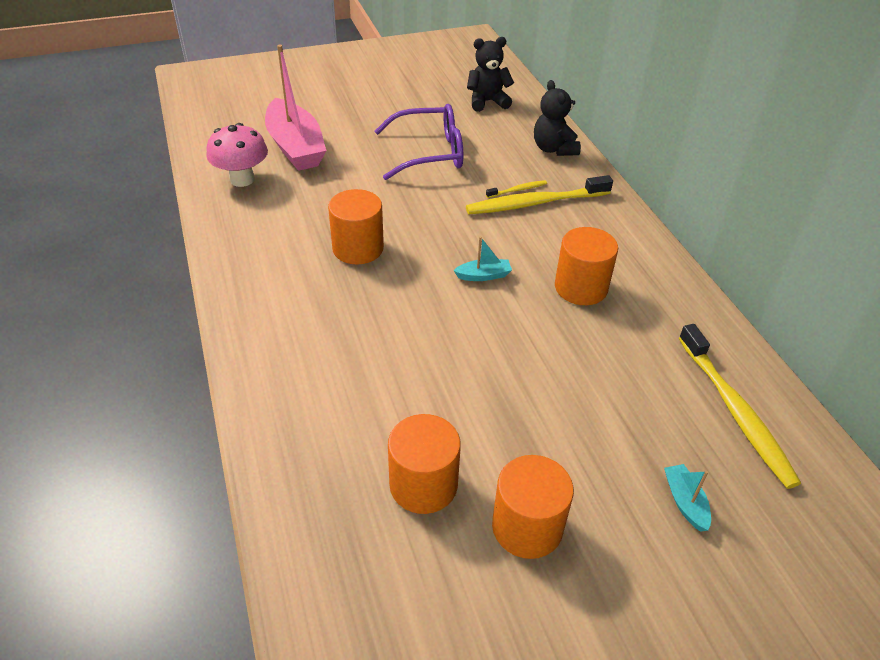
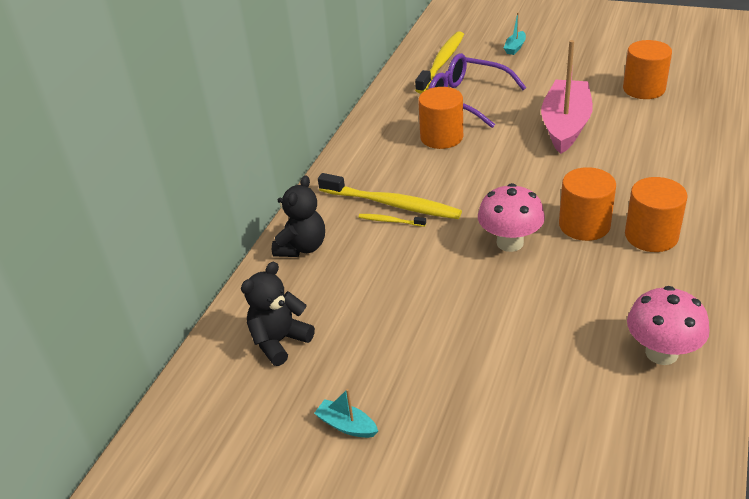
camera: 135 degrees left, 5 degrees down
(295, 147) = (569, 376): pink boat -> pink boat (565, 125)
(406, 210) = (510, 243): none -> pink mushroom
(430, 153) = (424, 296): purple glasses -> purple glasses (466, 99)
(483, 275) = (501, 168): turquoise boat -> turquoise boat (346, 425)
(487, 102) = (279, 341): black teddy bear -> black teddy bear turned 105 degrees clockwise
(527, 527) = (602, 62): orange cylinder -> orange cylinder (651, 236)

